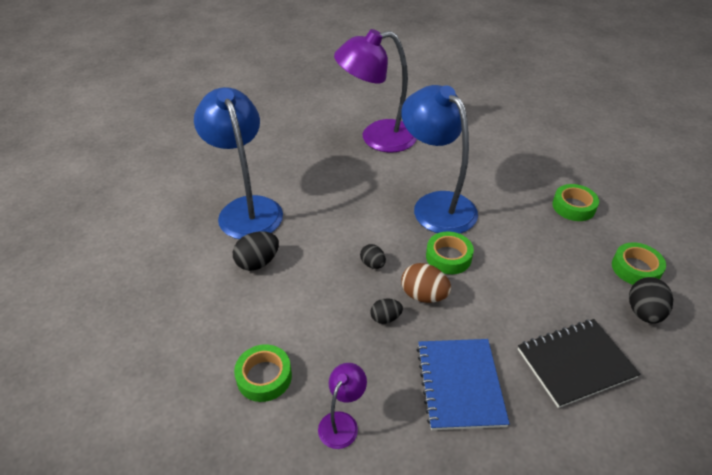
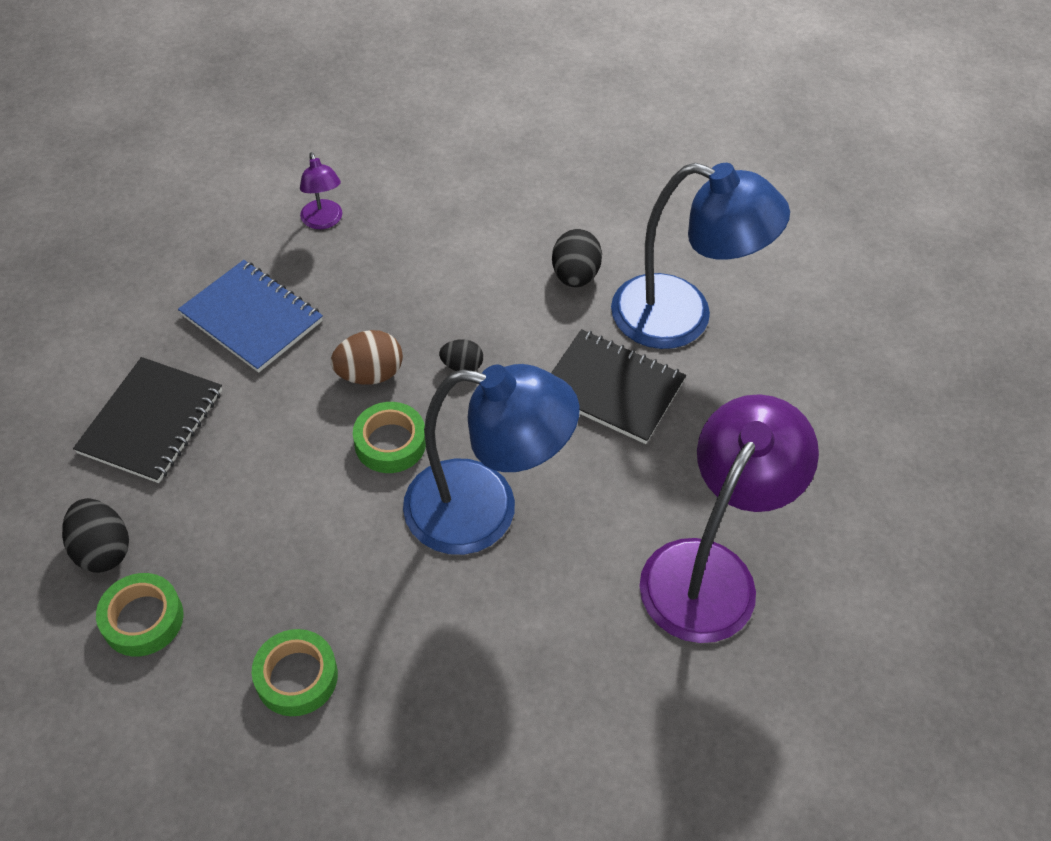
camera: 130 degrees right, 10 degrees up
(264, 377) = (426, 202): green tape -> none
(321, 206) = (612, 388): none -> black notebook
(385, 318) = (382, 322): black egg -> none

